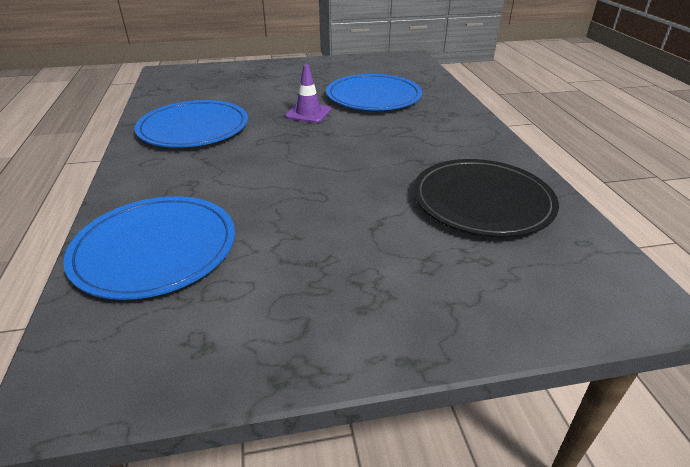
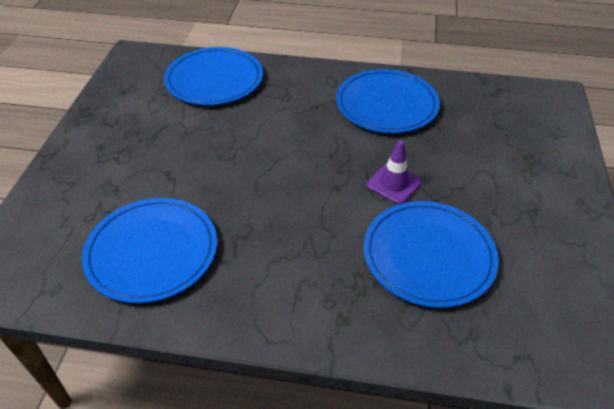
camera: 110 degrees right, 10 degrees up
(482, 201) = (152, 252): black plate -> blue plate

